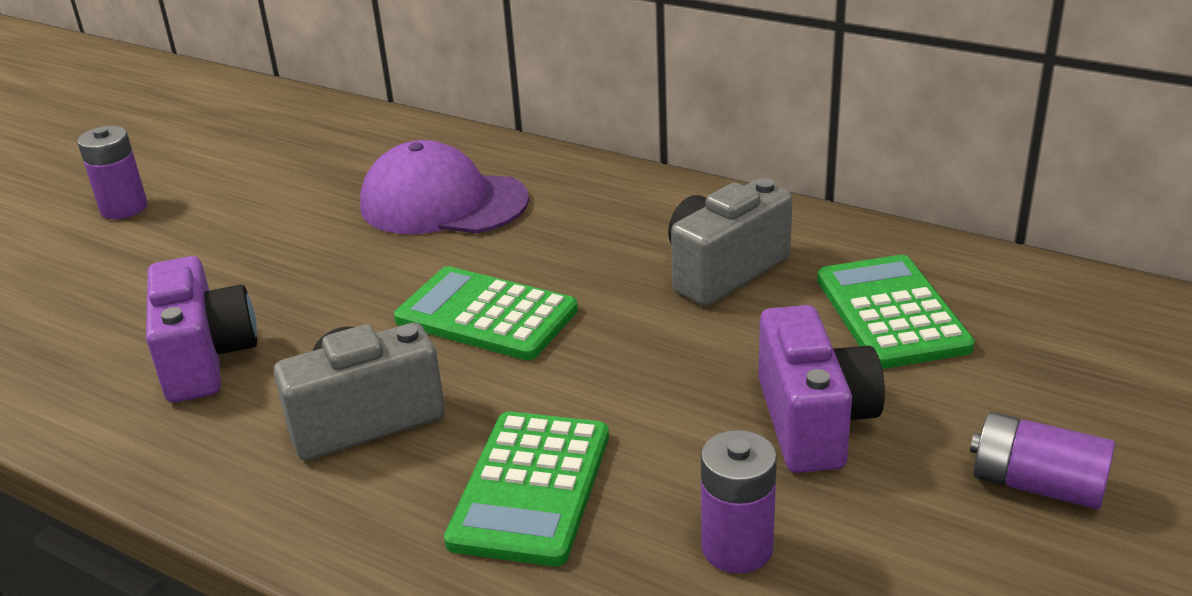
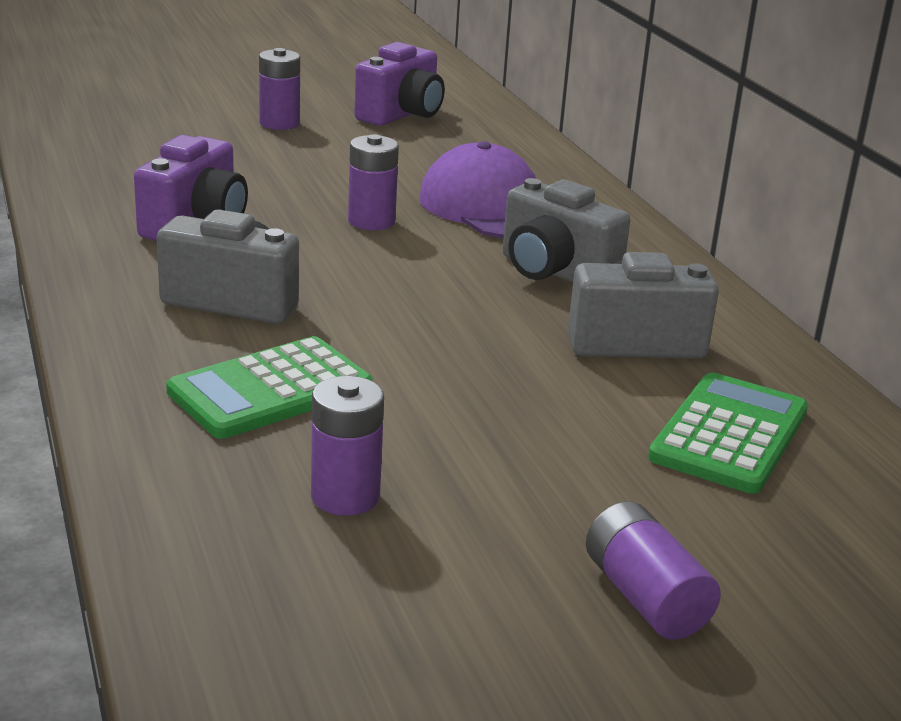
camera: 35 degrees right, 5 degrees down
(364, 269) = (371, 221): none -> purple battery
(486, 315) = (407, 284): green calculator -> none
(579, 239) = (555, 272): none -> grey camera
(813, 422) = (533, 463): purple camera -> purple camera (401, 115)

